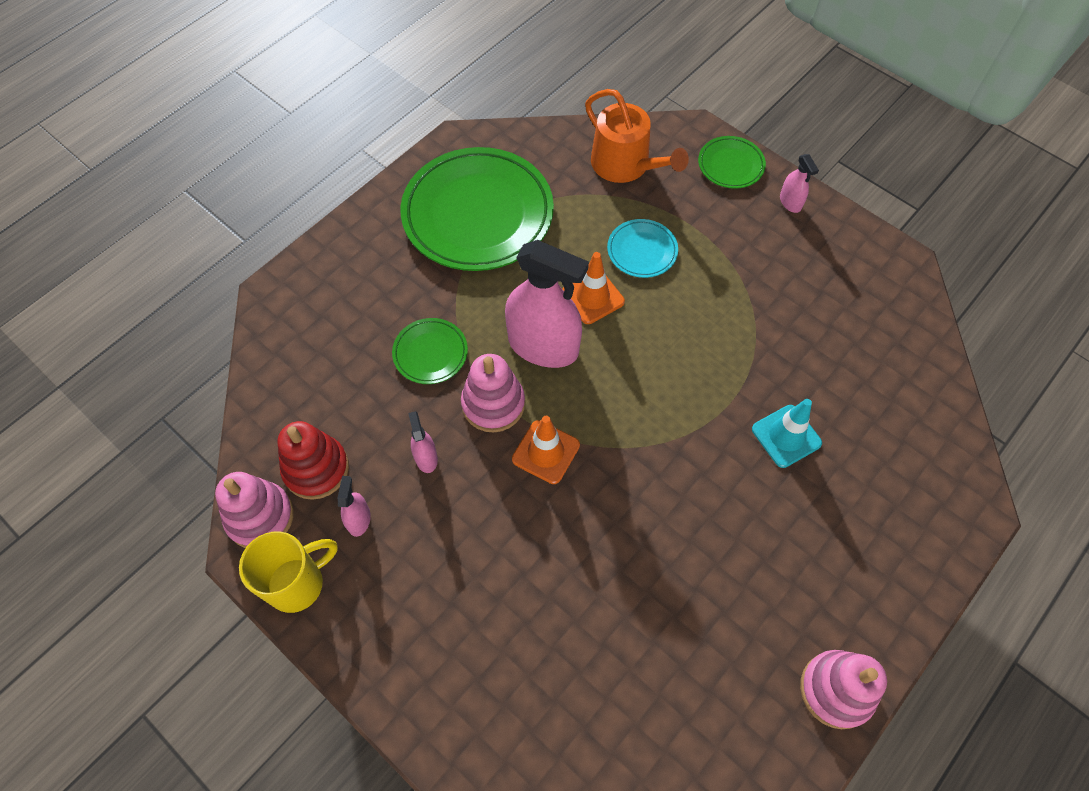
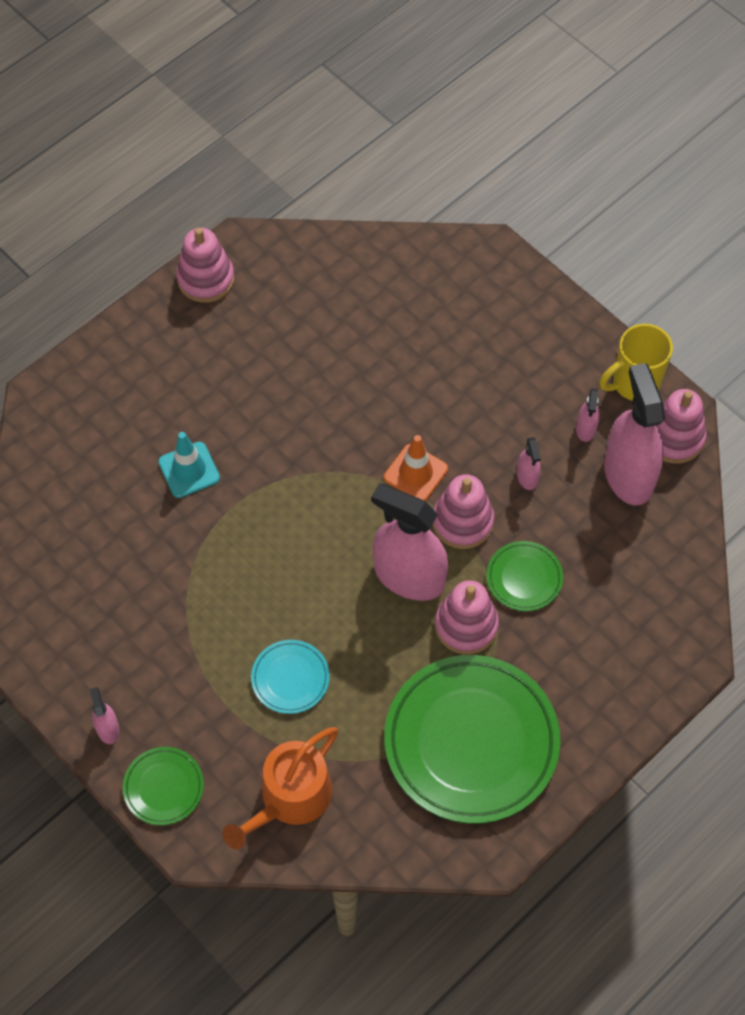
camera: 175 degrees left, 0 degrees up
(316, 469) = (628, 475): red stacking toy -> pink spray bottle
(486, 306) = (466, 625): none -> pink stacking toy
(592, 297) = (352, 627): orange traffic cone -> none
(625, 165) = (290, 798): orange watering can -> orange watering can turned 105 degrees counterclockwise

